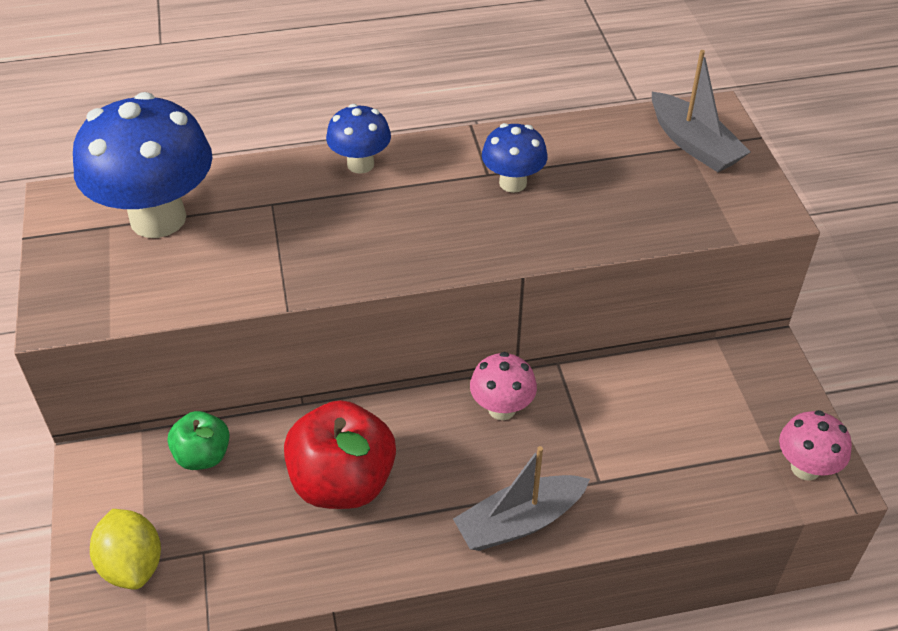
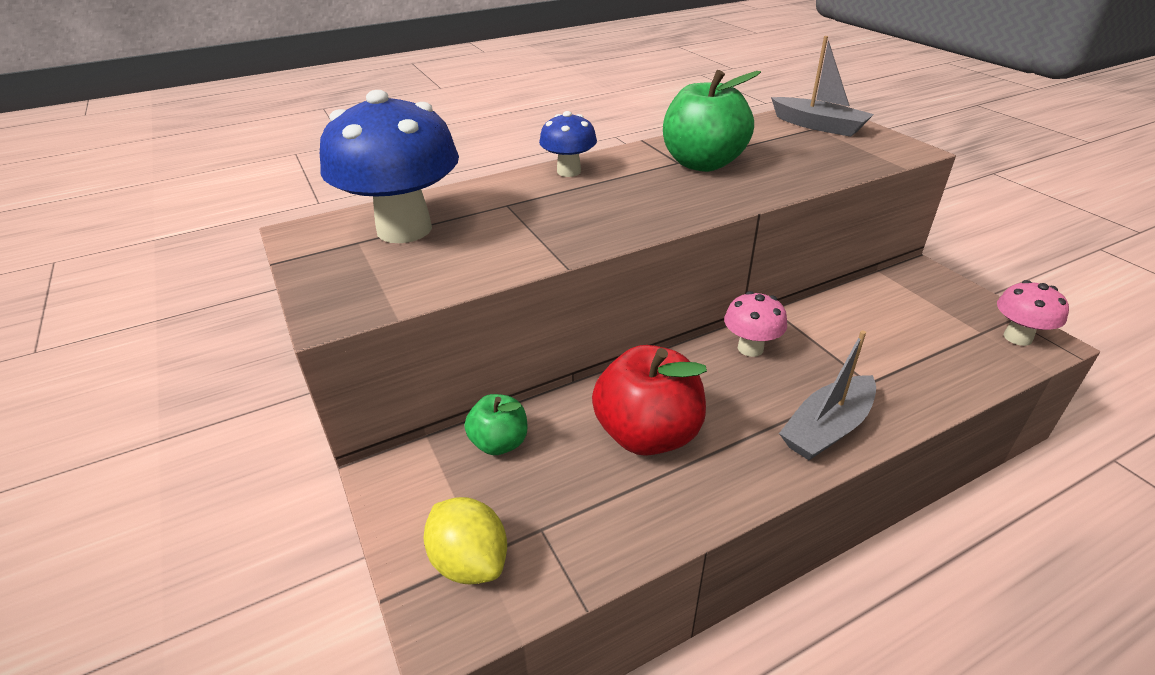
camera: 15 degrees left, 10 degrees down
(513, 183) = (702, 163): blue mushroom -> green apple

